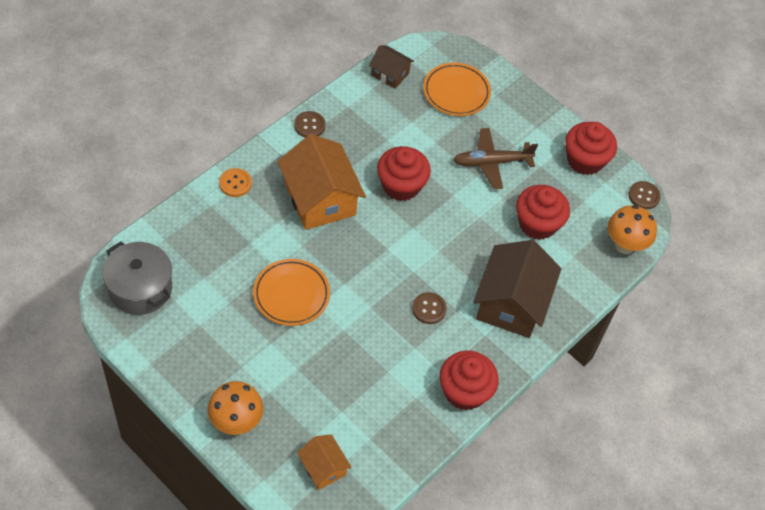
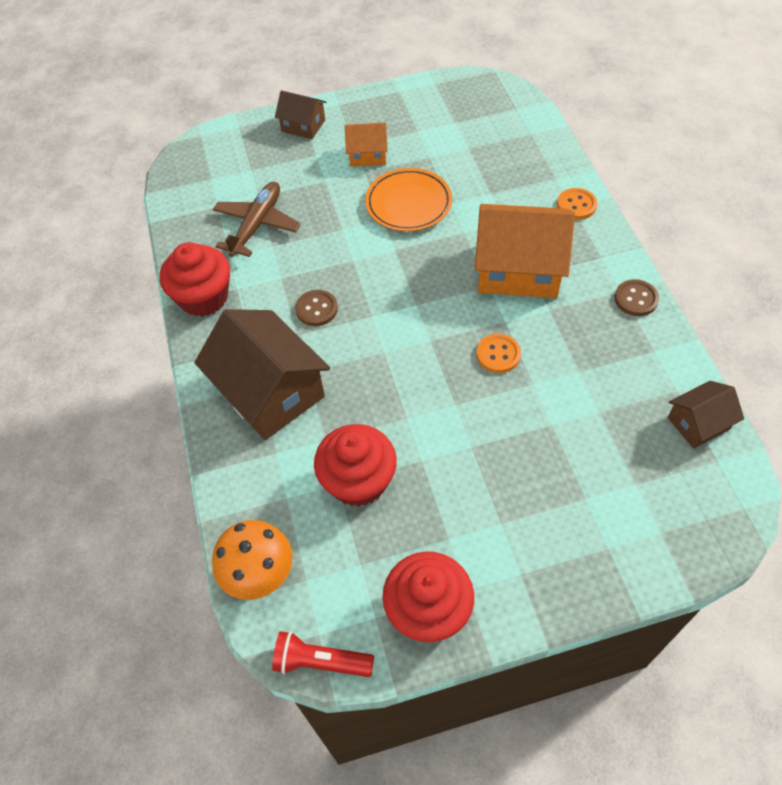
camera: 130 degrees right, 0 degrees up
(140, 288) = (482, 104): grey pot -> none
(236, 422) = (303, 125): orange mushroom -> brown house
(323, 467) = (217, 165): orange house -> orange house (367, 154)
(401, 185) = (498, 354): red cupcake -> orange button
(456, 92) = (633, 494): orange plate -> none
(492, 162) = (485, 477): brown plane -> brown plane (257, 225)
(644, 196) = (320, 661): brown button -> red flashlight

